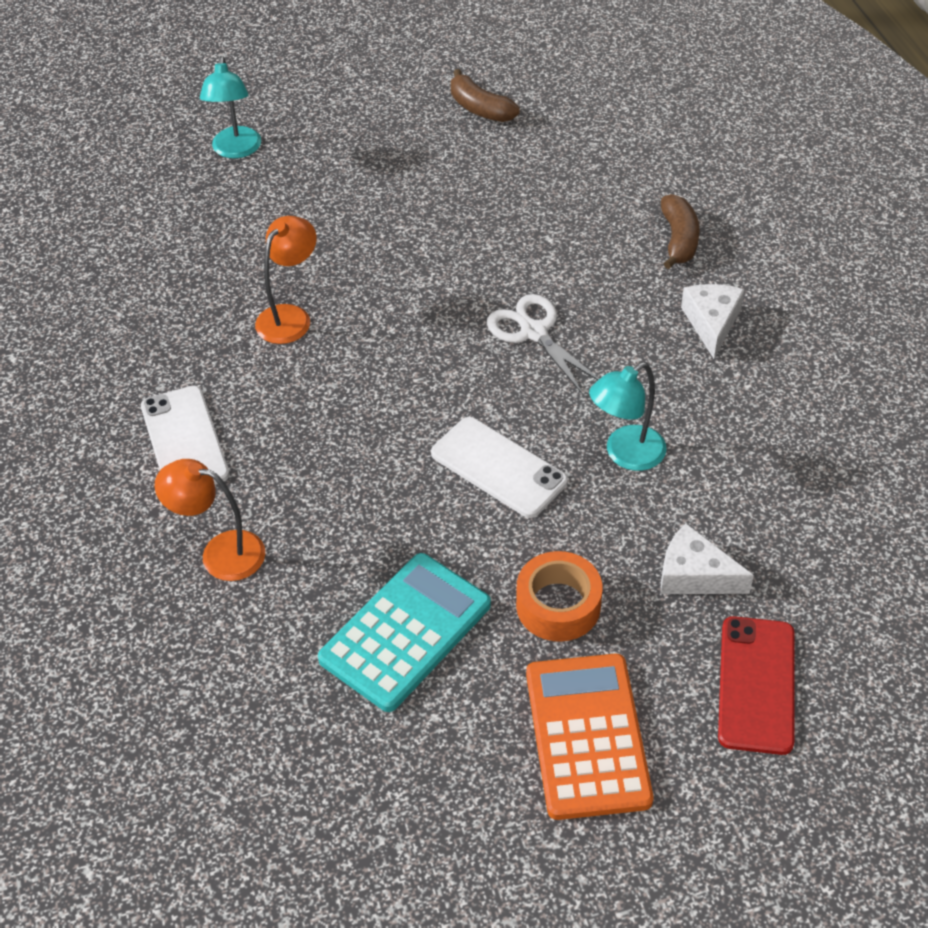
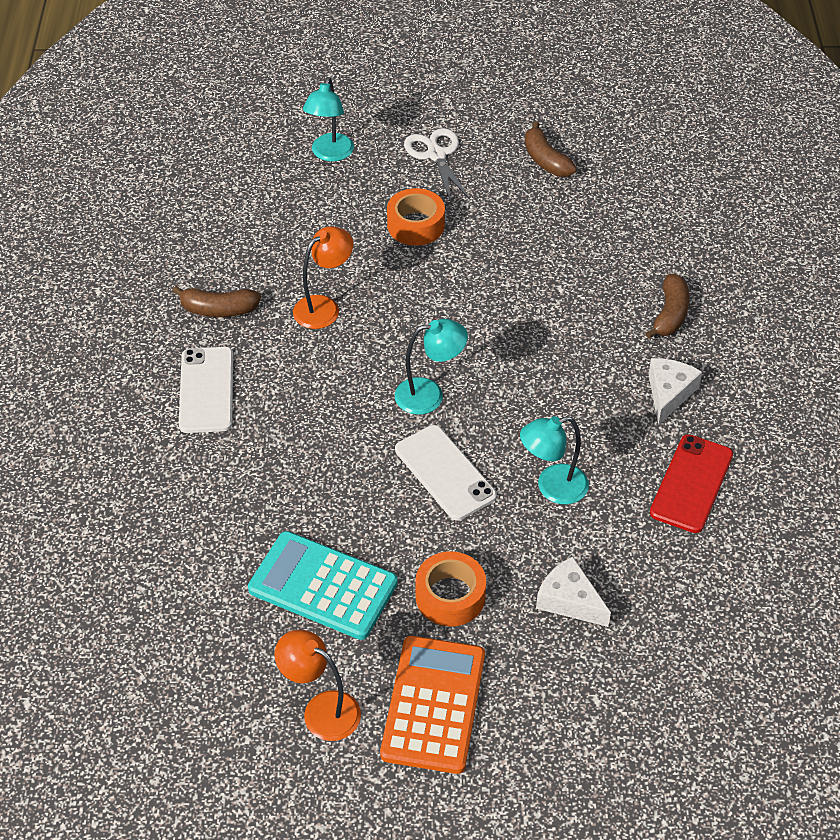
camera: 15 degrees right, 0 degrees up
(167, 347) = (218, 310): none -> brown banana
(220, 553) = (203, 487): orange lamp -> orange lamp (321, 710)
(362, 205) = (415, 225): none -> orange tape
(405, 632) = (323, 586): turquoise calculator -> turquoise calculator turned 120 degrees counterclockwise
(448, 385) = (429, 395): none -> turquoise lamp
(534, 332) = (516, 366): white scissors -> white scissors (436, 155)
(756, 685) = (584, 701): red phone -> red phone (691, 484)

